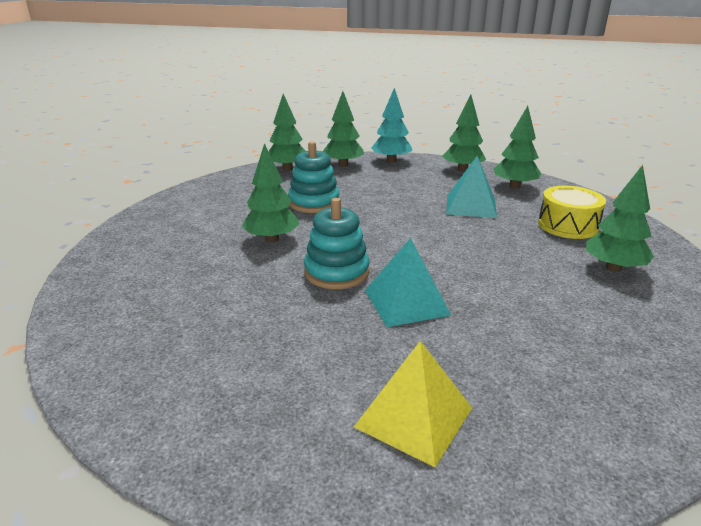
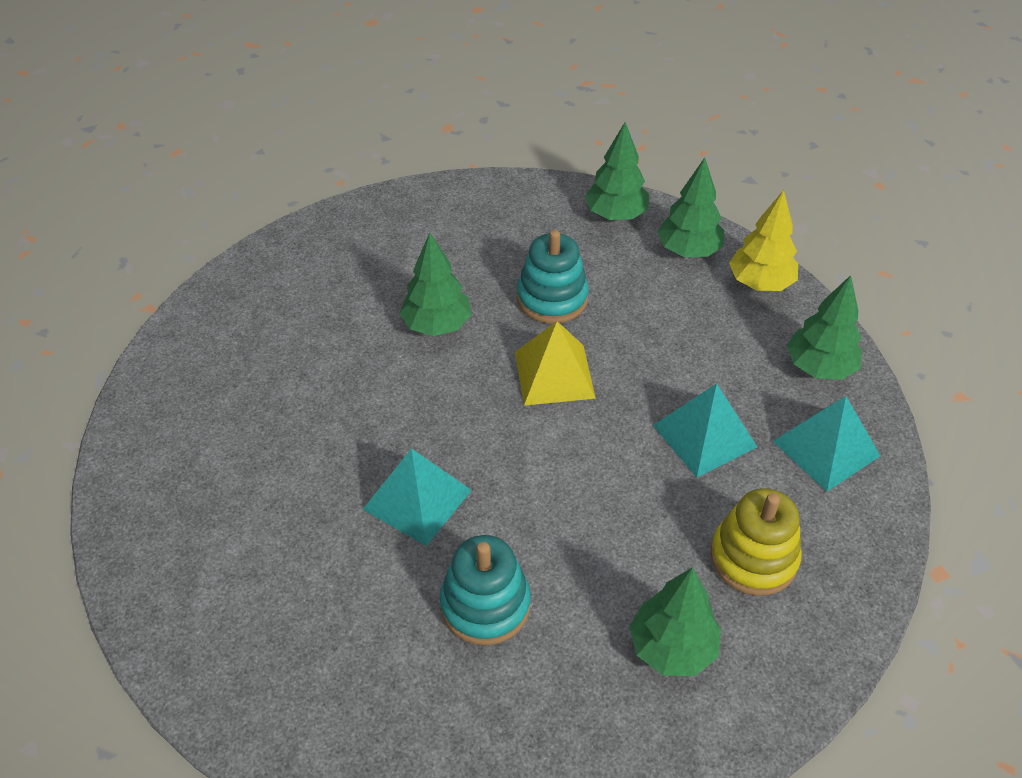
camera: 50 degrees right, 20 degrees up
(336, 272) = (422, 415): turquoise stacking toy -> turquoise stacking toy (485, 605)
(391, 161) = (760, 283): turquoise tree -> yellow tree
(414, 417) = (255, 597): yellow pyramid -> yellow pyramid (554, 375)
(514, 186) = (826, 448): green tree -> turquoise pyramid
(568, 225) = (753, 558): yellow drum -> yellow stacking toy

